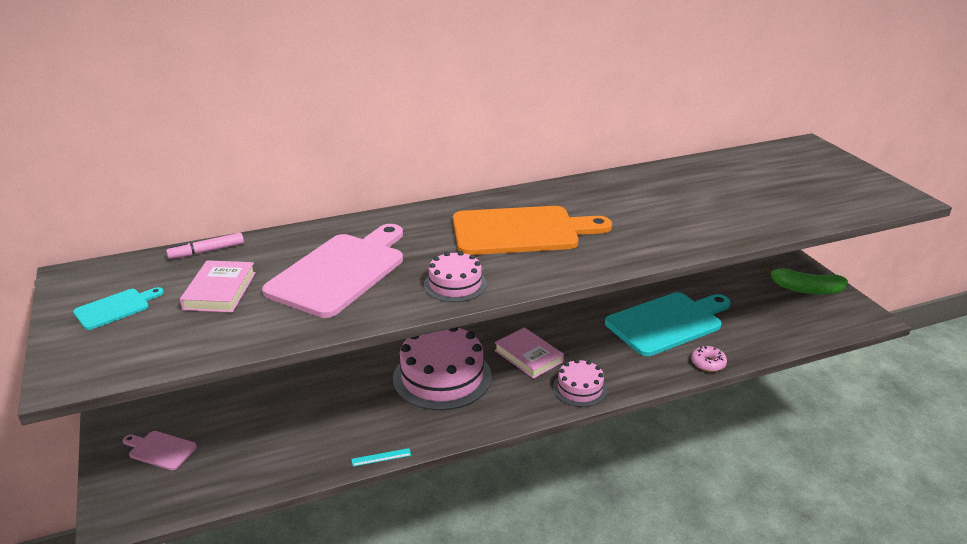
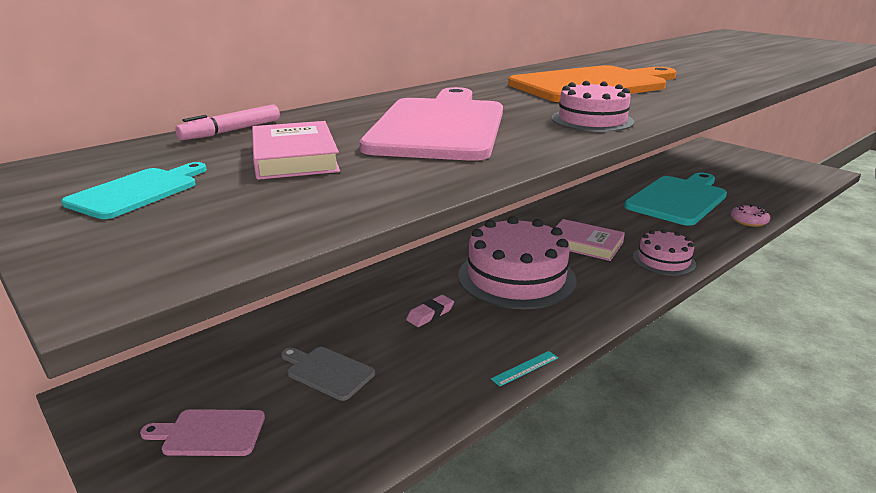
camera: 20 degrees left, 5 degrees down
(252, 425) = (327, 372): none -> grey cutting board
(351, 396) = (430, 314): none -> pink eraser
(806, 289) = (755, 162): green banana -> none

